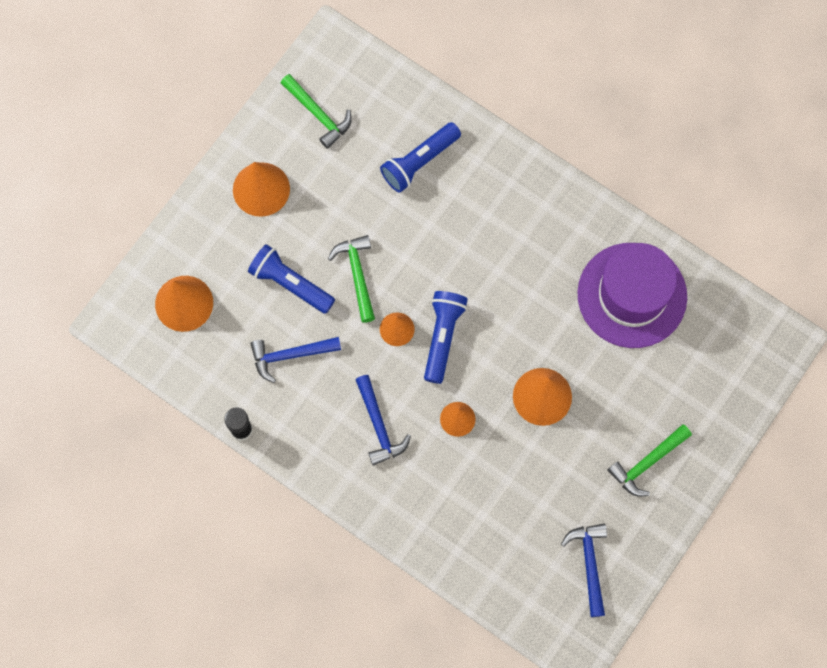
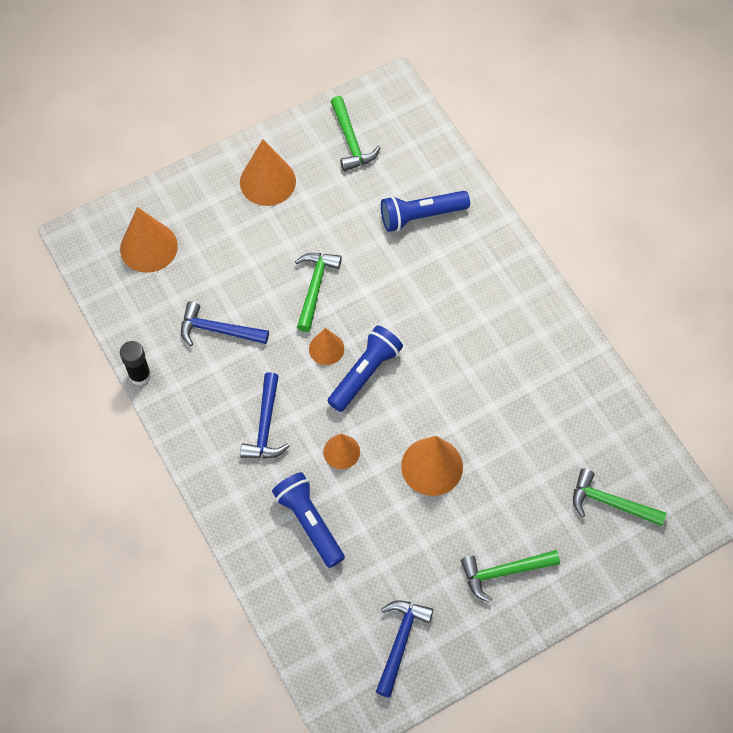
camera: 25 degrees right, 10 degrees down
(290, 283) = (251, 270): blue flashlight -> blue flashlight (309, 522)
(632, 295) = (563, 412): purple hat -> none
(708, 360) = (610, 503): none -> green hammer

